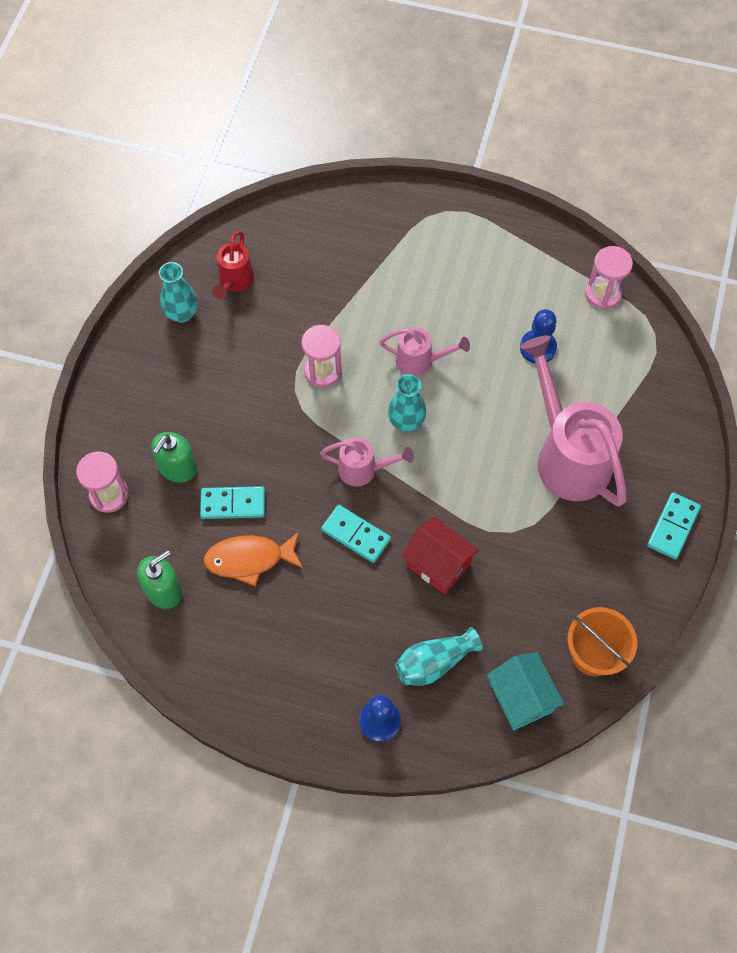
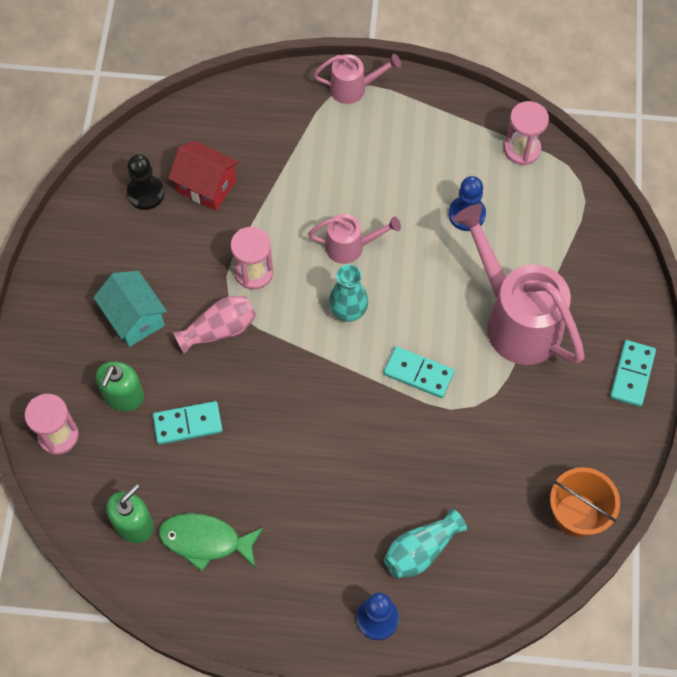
camera: 10 degrees left, 0 degrees up
(182, 314) = (97, 235): turquoise vase -> none
(229, 617) = (205, 541): none -> green fish
(235, 281) = (146, 193): red watering can -> black pawn
(249, 559) = (215, 478): orange fish -> none
(279, 420) = (219, 330): none -> pink vase
(355, 535) = (318, 435): turquoise domino -> turquoise domino (418, 373)
(363, 469) = (313, 367): pink watering can -> pink watering can (353, 88)
(438, 564) = (407, 451): red house -> red house (206, 186)
(521, 698) = (513, 571): turquoise house -> turquoise house (134, 318)

